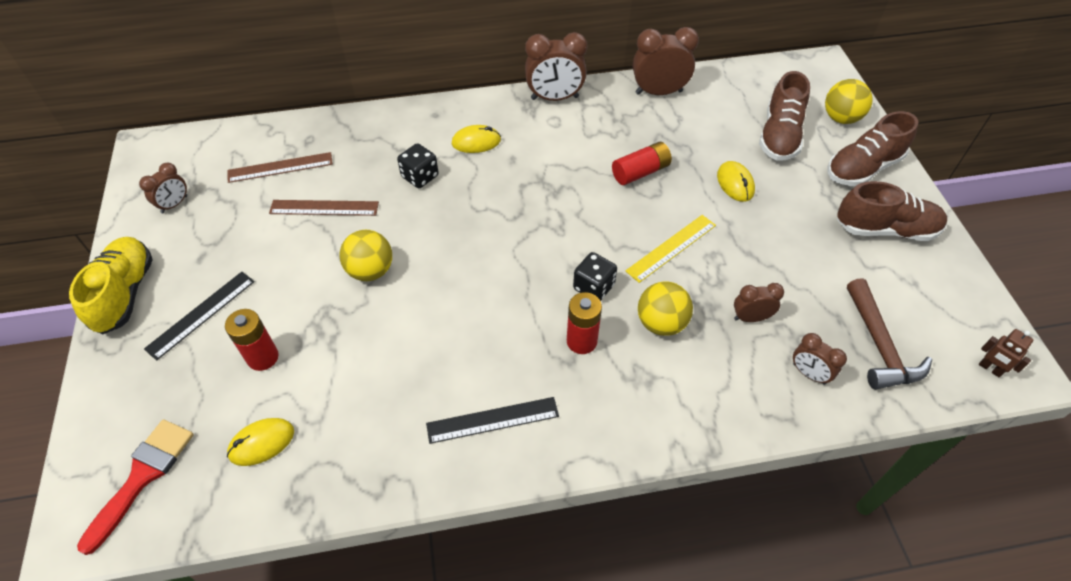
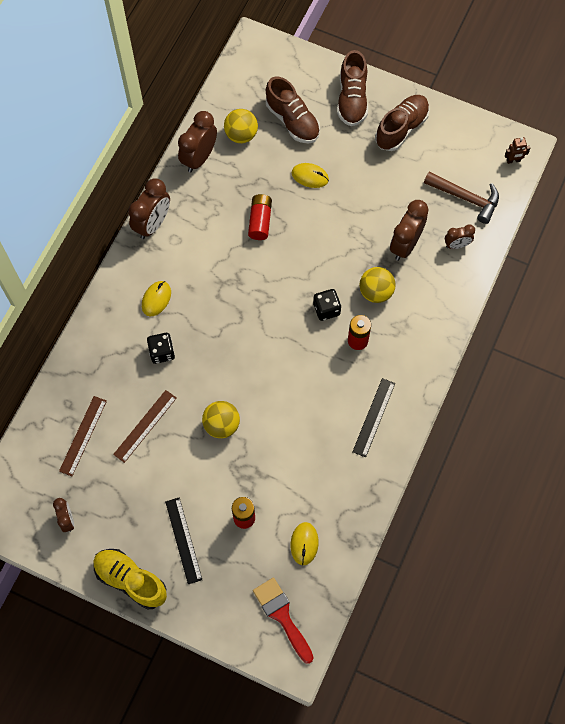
camera: 55 degrees left, 15 degrees up
(671, 248) = (330, 248): yellow ruler -> none
(750, 318) = (405, 245): brown clock -> brown clock, size x1.75
(841, 118) = (306, 75): yellow ball -> yellow ball (241, 135)

